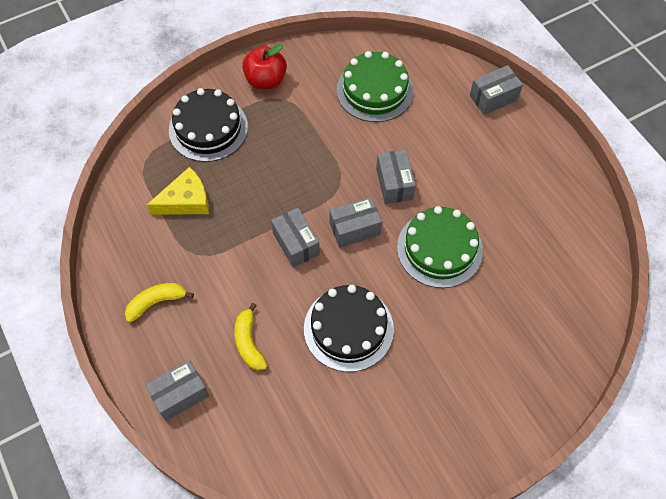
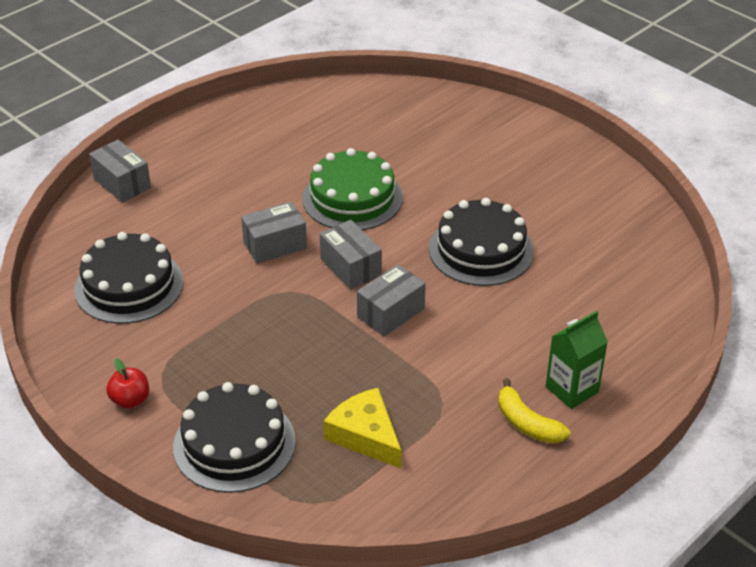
camera: 105 degrees left, 20 degrees down
(175, 344) = (572, 389): none -> green carton
(180, 395) = (629, 368): grey box -> none
(249, 342) = (537, 325): yellow banana -> none
(266, 80) = (130, 400): red apple -> red apple, size x0.63
(375, 90) = (129, 285): green cake -> black cake

